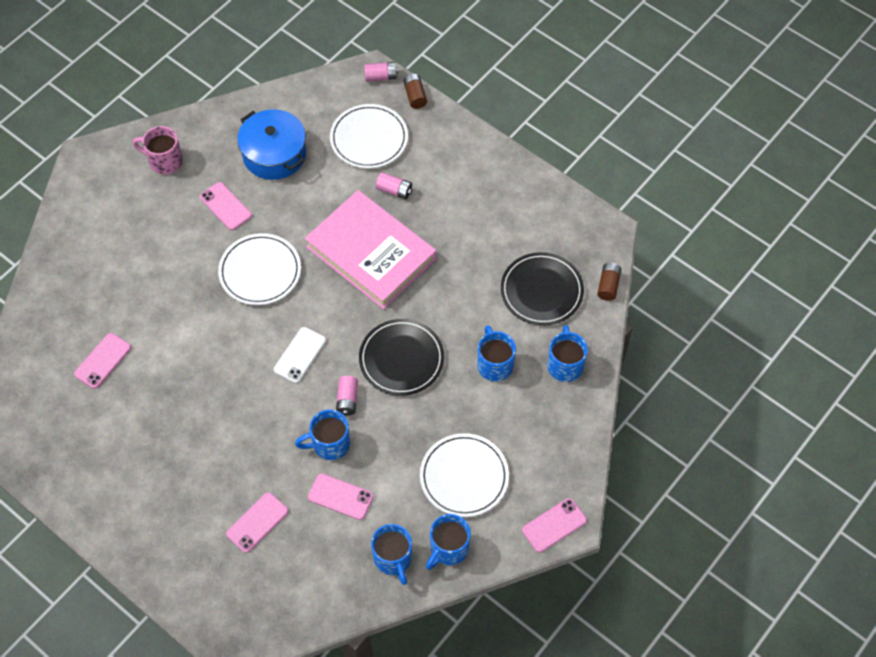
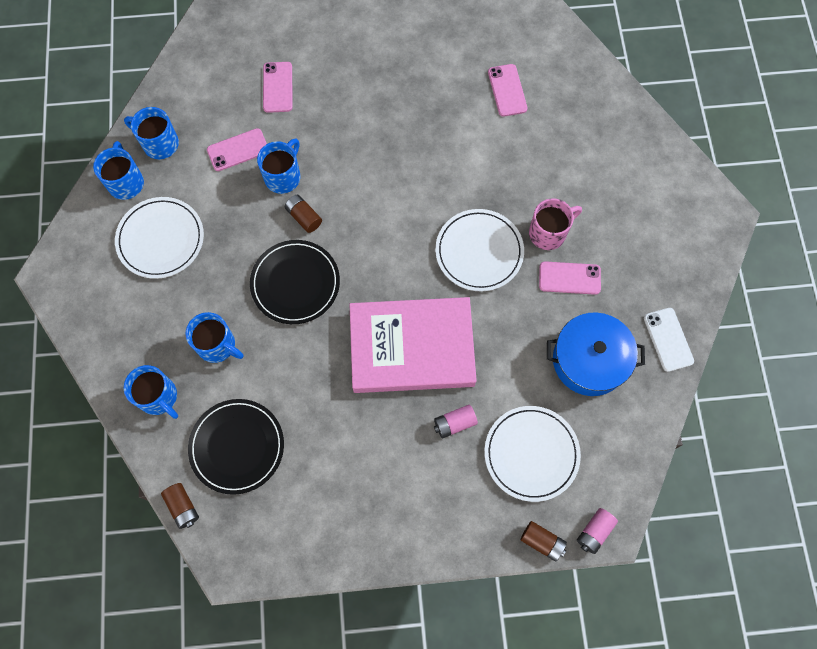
camera: 135 degrees right, 10 degrees up
(164, 161) = (663, 269): pink mug -> pink mug (548, 233)
(300, 355) = (375, 217): white phone -> white phone (668, 339)
(347, 400) = (304, 217): pink battery -> brown battery
(554, 525) = (60, 263): pink phone -> none

